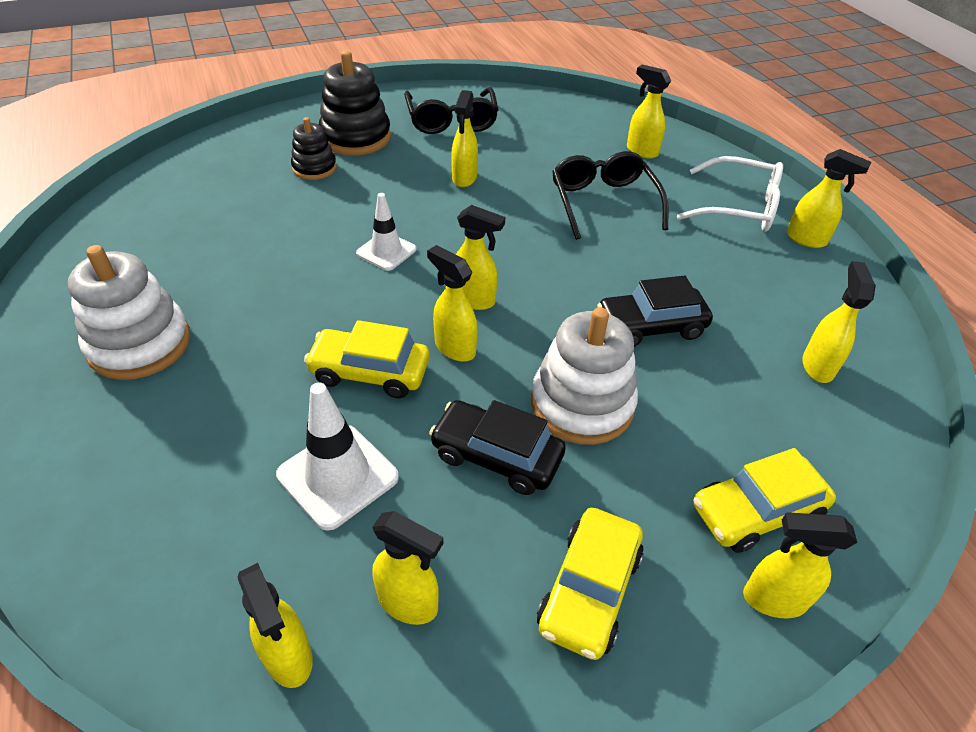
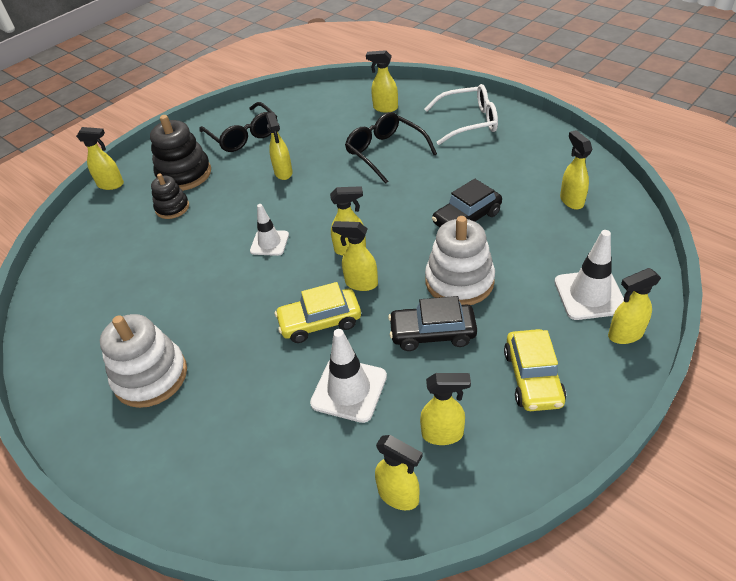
camera: 20 degrees left, 0 degrees up
(756, 512) = (589, 295): yellow car -> white traffic cone
(806, 239) = (519, 127): yellow spray bottle -> yellow spray bottle (111, 185)

